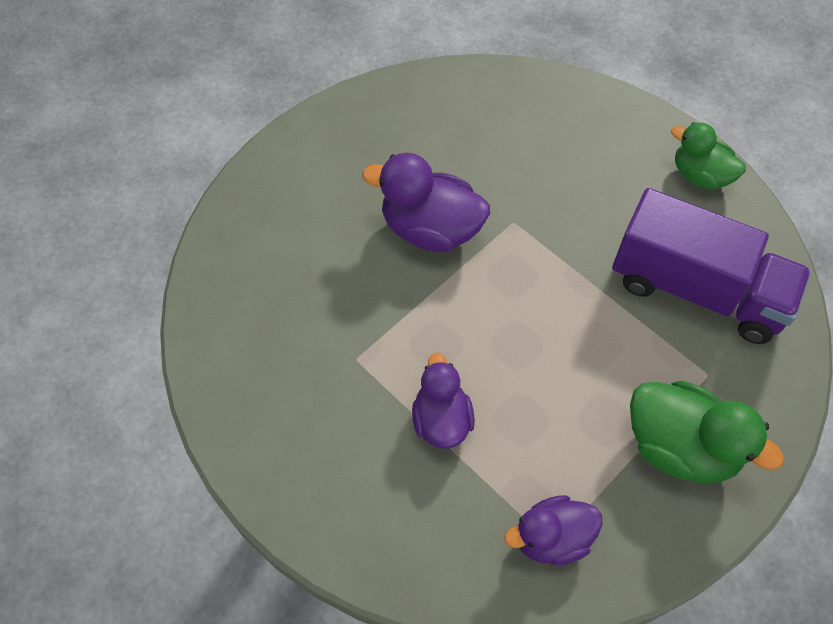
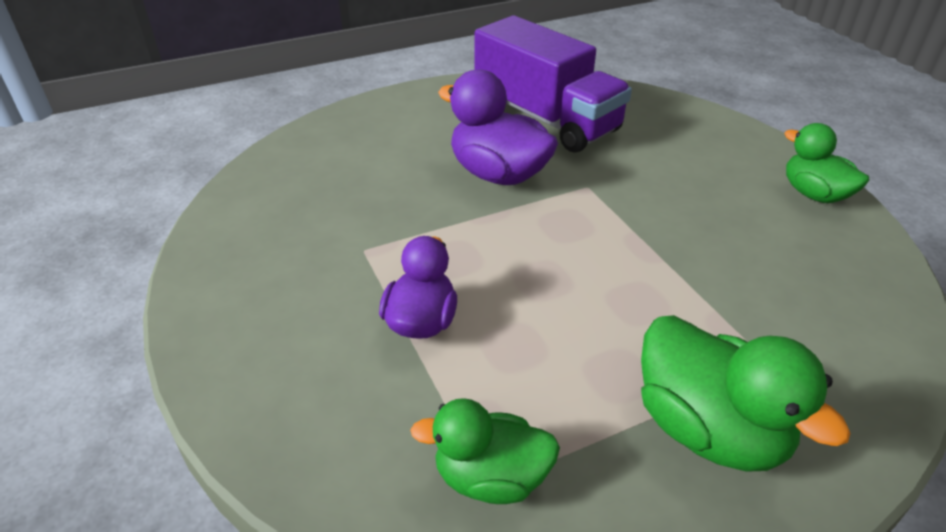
camera: 20 degrees right, 20 degrees down
(551, 538) = (490, 478): purple duck -> green duck
(696, 290) = (781, 284): purple truck -> purple truck (546, 119)

